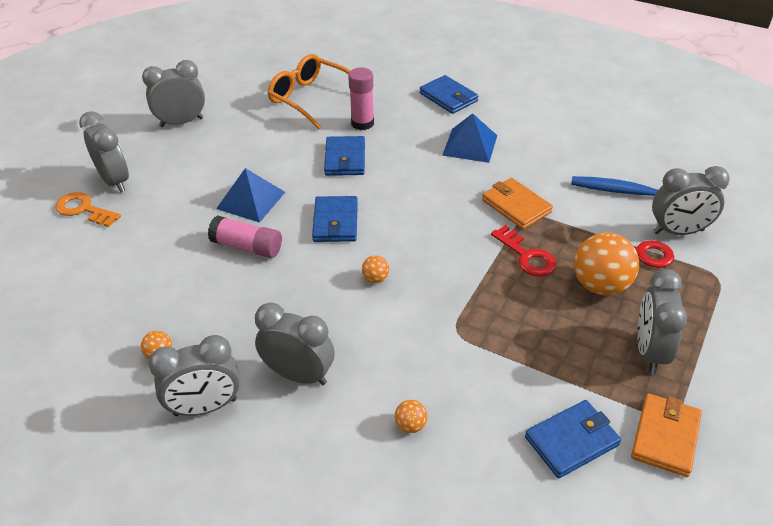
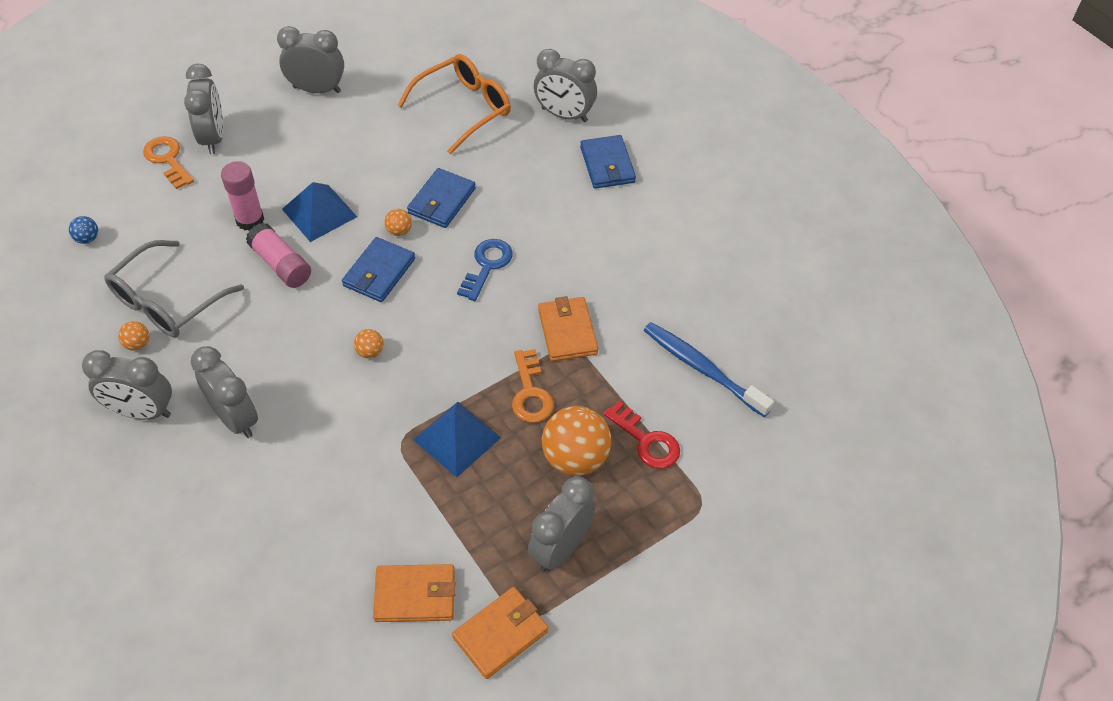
camera: 25 degrees right, 10 degrees up
(47, 293) = (87, 238): none -> blue ball
(163, 310) = (168, 301): none -> grey glasses
(311, 98) = (463, 109): orange glasses -> orange glasses turned 75 degrees clockwise
(362, 123) = (491, 163): pink glue stick -> pink glue stick (250, 220)
(410, 425) = (292, 511): orange ball -> orange ball (399, 231)
(417, 187) = (487, 266): none -> blue key
(470, 145) = (581, 236): blue pyramid -> blue pyramid (457, 438)
(527, 256) = (530, 393): red key -> orange key
(571, 441) = (415, 595): blue wallet -> orange wallet
(678, 231) = (709, 436): grey clock -> grey clock (564, 115)

